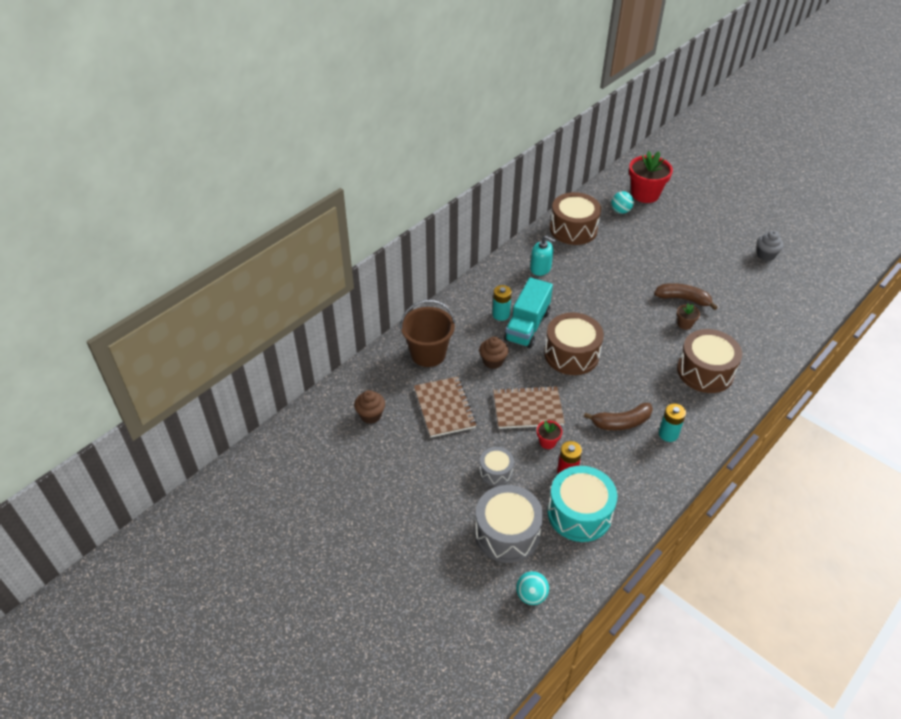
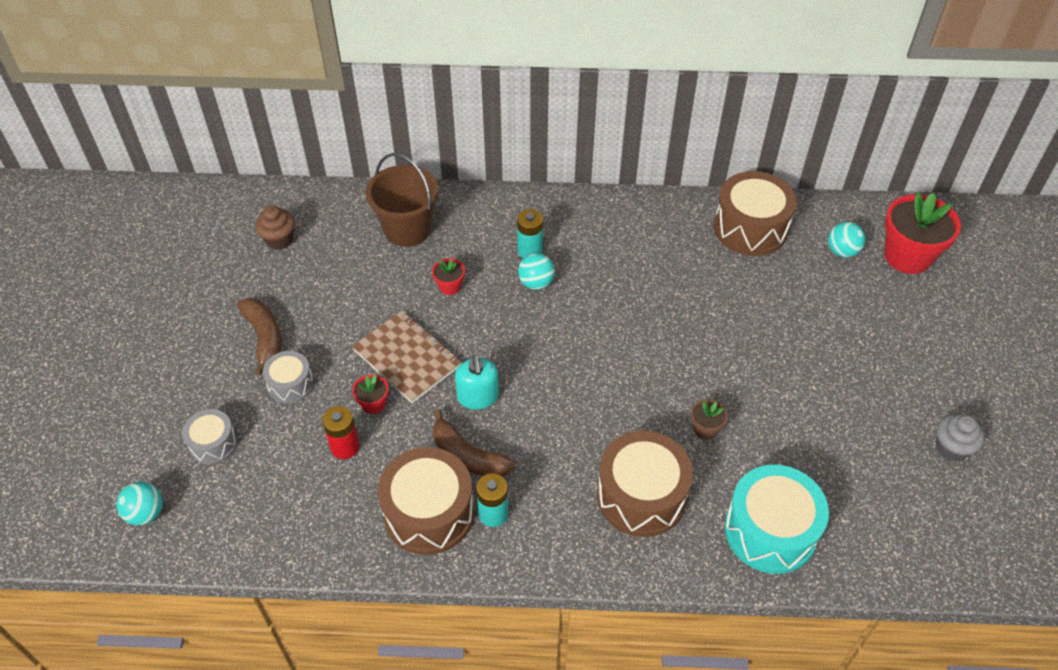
camera: 50 degrees right, 5 degrees up
(444, 408) = (342, 289): brown notebook -> none
(493, 361) = (450, 286): brown cupcake -> red flower pot
(507, 533) = (213, 443): grey drum -> grey drum, size x0.55
(527, 326) = (536, 283): turquoise truck -> turquoise ball
(540, 268) = (645, 239): turquoise soap dispenser -> turquoise soap dispenser (478, 396)
(571, 354) = (532, 347): brown drum -> brown drum (428, 513)
(579, 513) = (293, 493): turquoise drum -> turquoise drum (770, 531)
(683, 299) = (750, 403): brown banana -> brown banana (264, 337)

